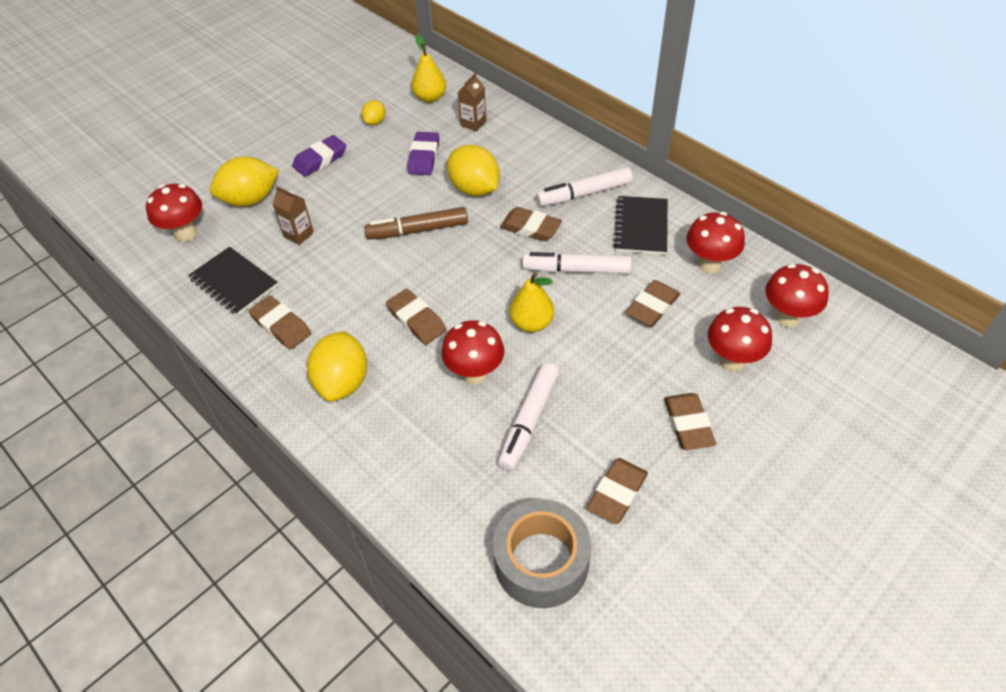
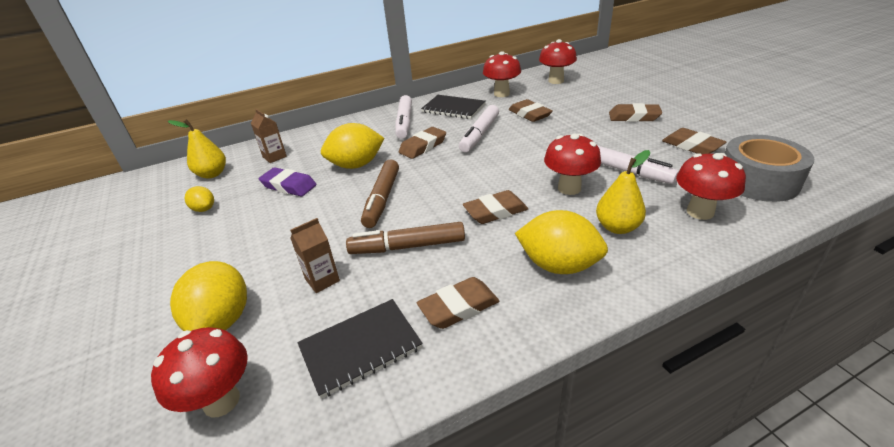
camera: 70 degrees left, 15 degrees down
(320, 159) = (217, 252): purple eraser -> none
(349, 272) = (407, 246): none -> brown marker
(531, 323) = (524, 157): yellow pear -> yellow pear (617, 227)
(732, 360) = (584, 98): red mushroom -> red mushroom (700, 212)

